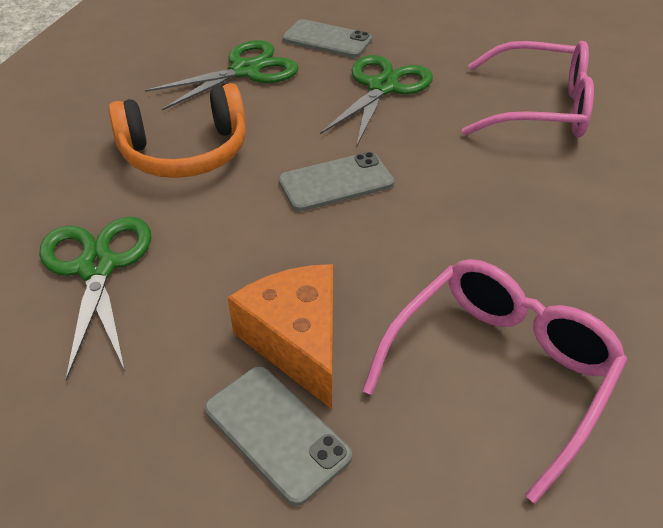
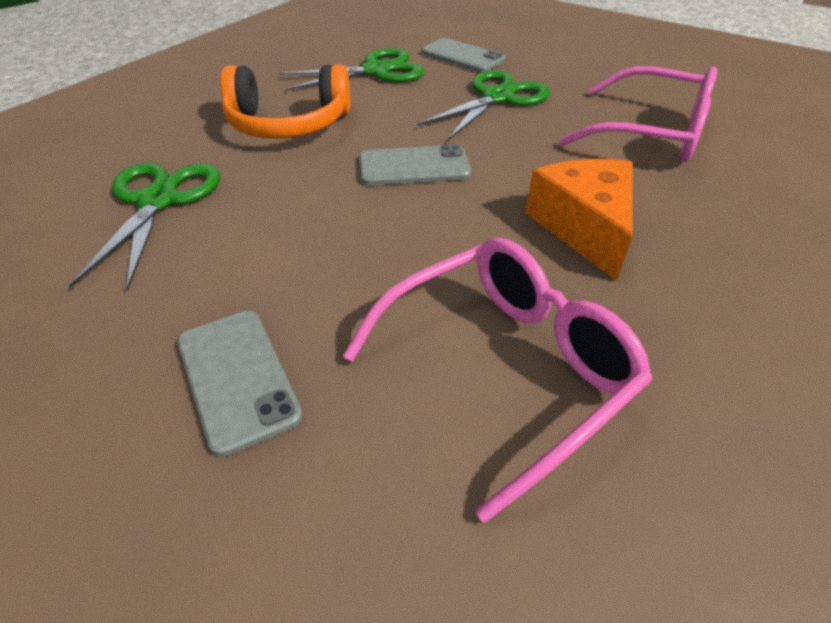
camera: 15 degrees right, 0 degrees up
(297, 341) = (304, 296): orange cheese -> orange cheese (584, 227)

